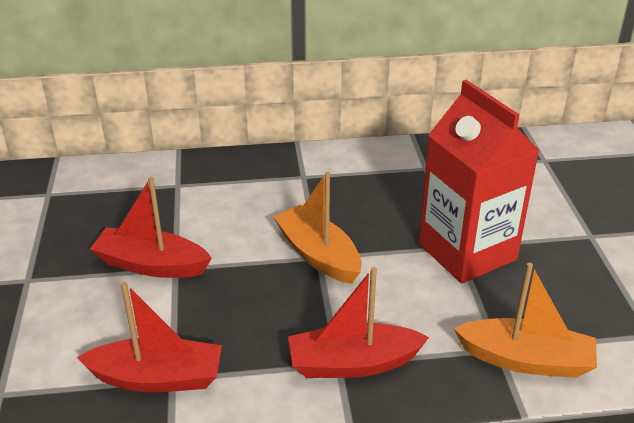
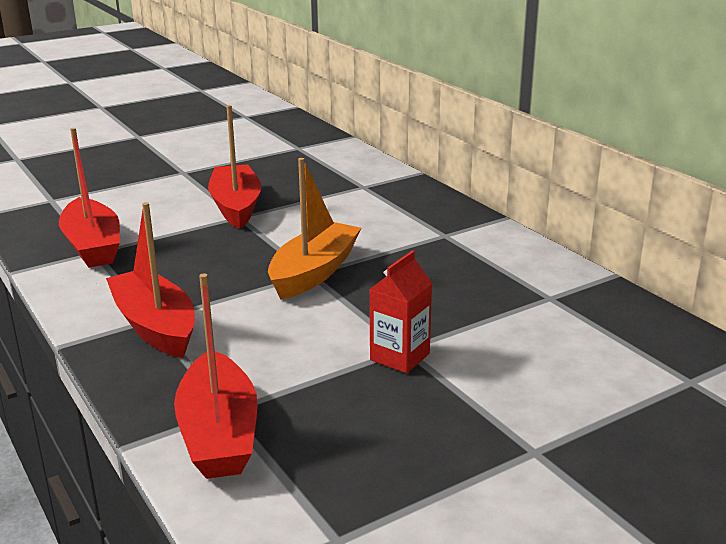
camera: 65 degrees right, 10 degrees down
(467, 252) = (400, 357): red carton -> red carton, size x0.45
(525, 360) = (218, 433): orange boat -> red boat

